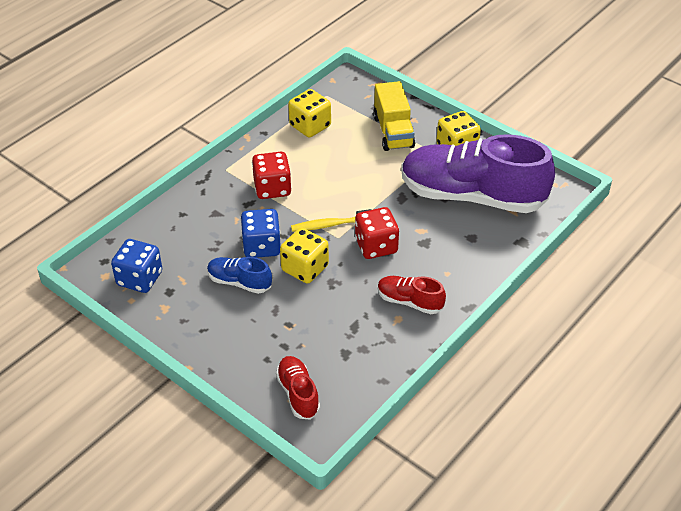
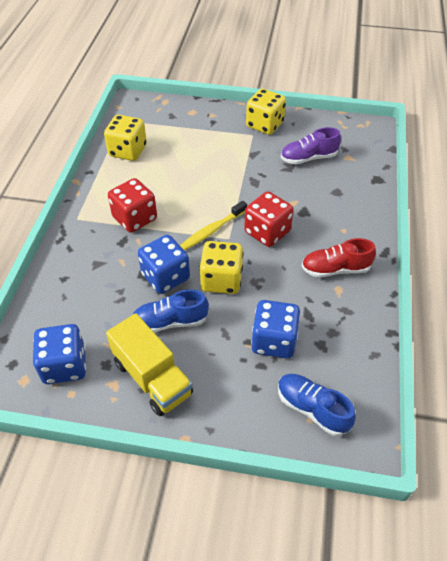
camera: 30 degrees left, 5 degrees up
(298, 393) = (312, 409): red shoe -> blue shoe
(309, 333) = (274, 341): none -> blue dice
(393, 132) = (203, 130): yellow truck -> yellow truck (152, 378)
(472, 196) = (308, 158): purple shoe -> purple shoe, size x0.43

